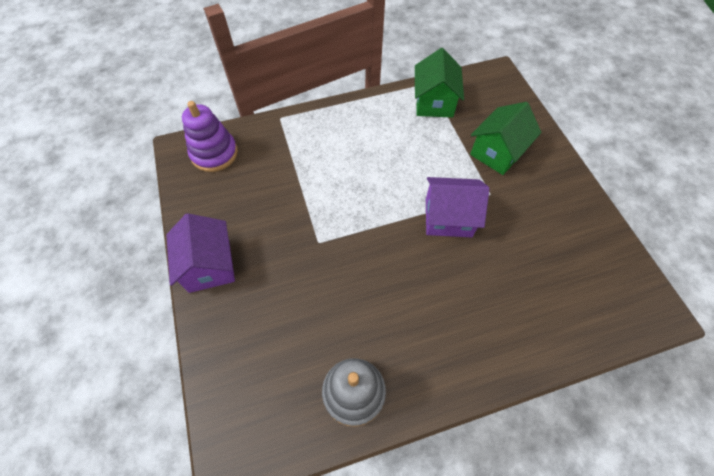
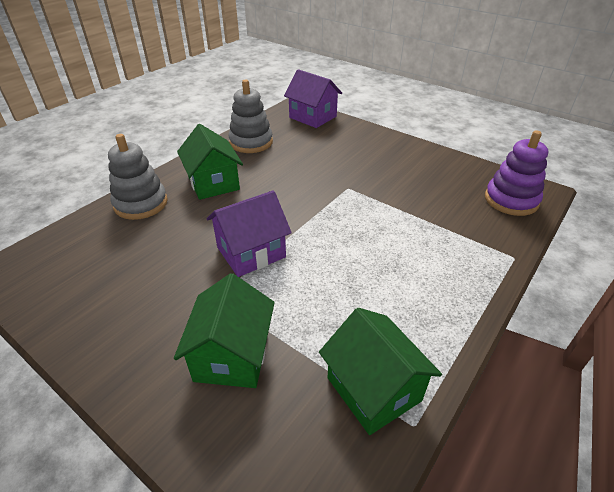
camera: 145 degrees right, 20 degrees down
(209, 266) = (403, 148): purple house -> purple house (313, 117)
(438, 330) = (213, 183): none -> green house
(524, 340) = (141, 203): none -> grey stacking toy

